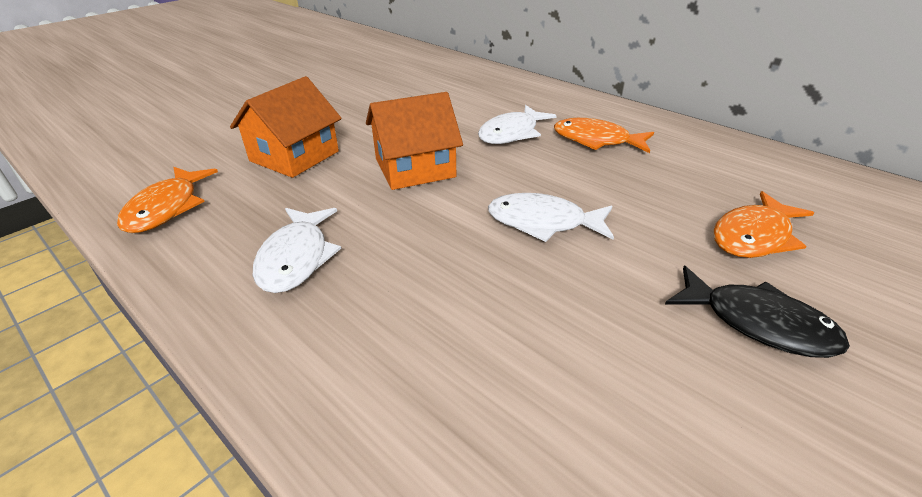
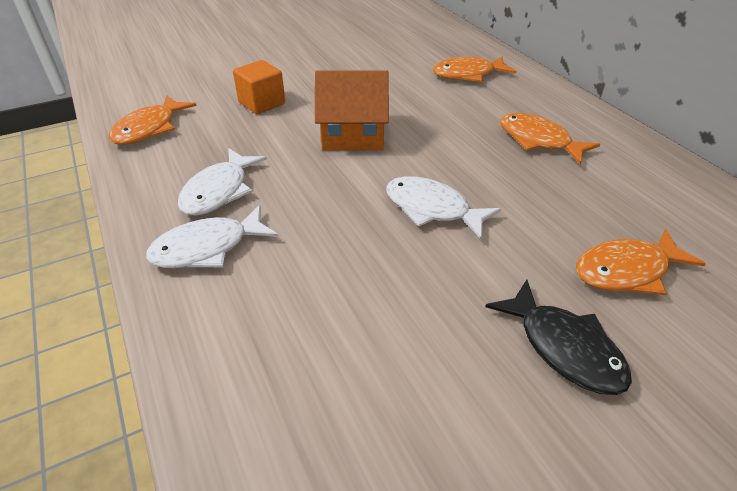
camera: 20 degrees right, 5 degrees up
(294, 156) = (262, 103): orange house -> orange cube
(493, 96) = (468, 74): none -> orange fish
(511, 133) = (460, 117): white fish -> white fish (208, 248)

